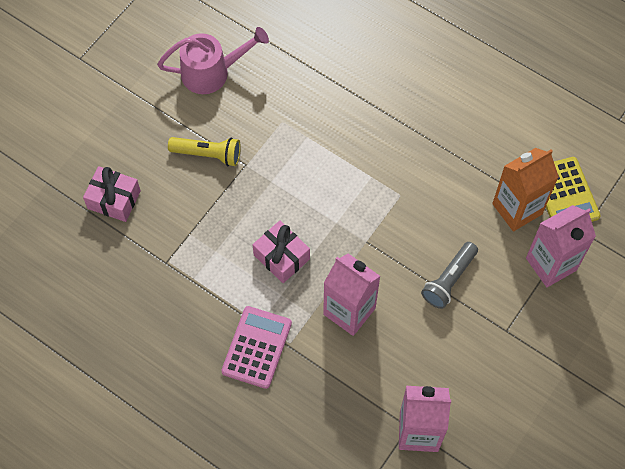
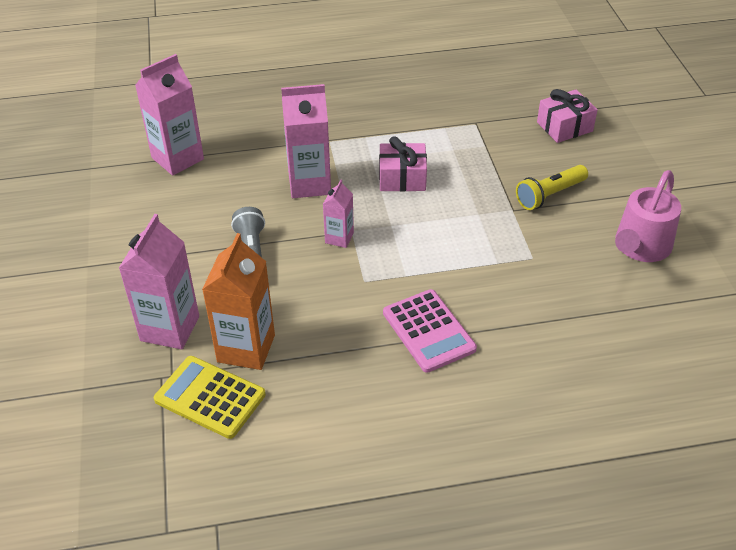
camera: 135 degrees right, 20 degrees down
(257, 347) = (349, 125): pink calculator -> pink calculator (428, 331)
(380, 242) = (339, 238): none -> pink carton

